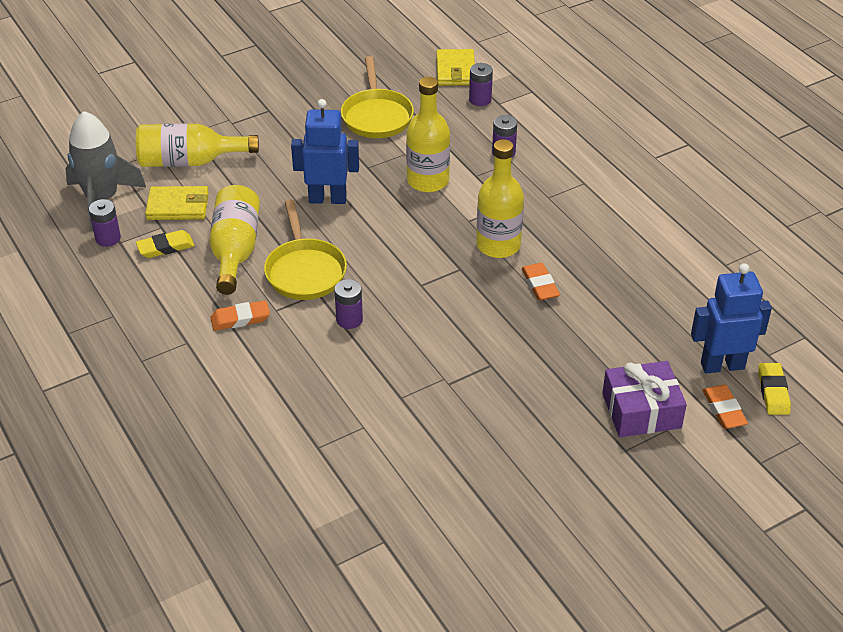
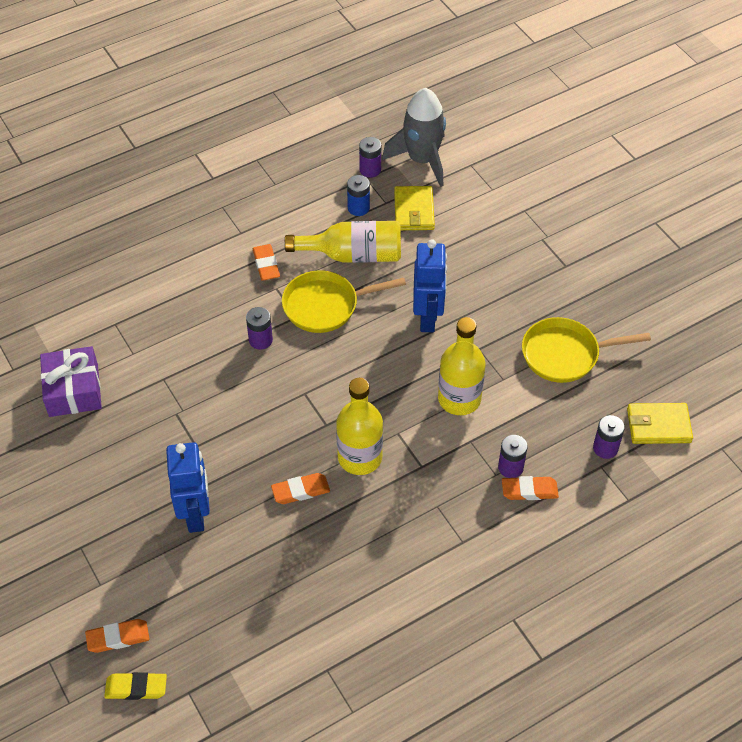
camera: 90 degrees right, 10 degrees up
(165, 247) = (358, 208): yellow eraser -> blue battery
(189, 161) = (479, 213): yellow bottle -> none
(527, 143) = (529, 490): none -> orange eraser
(641, 410) = (125, 565): purple gift -> purple gift (73, 390)
(722, 365) = (177, 645): blue robot -> blue robot (196, 515)

